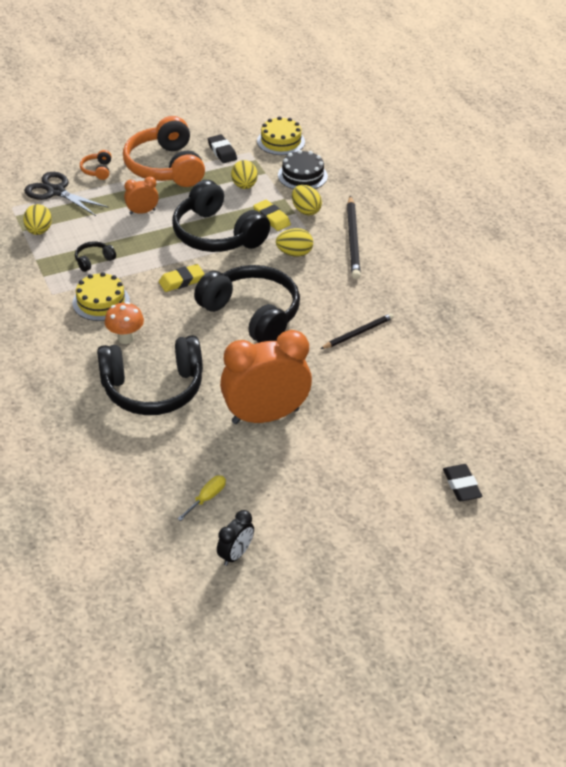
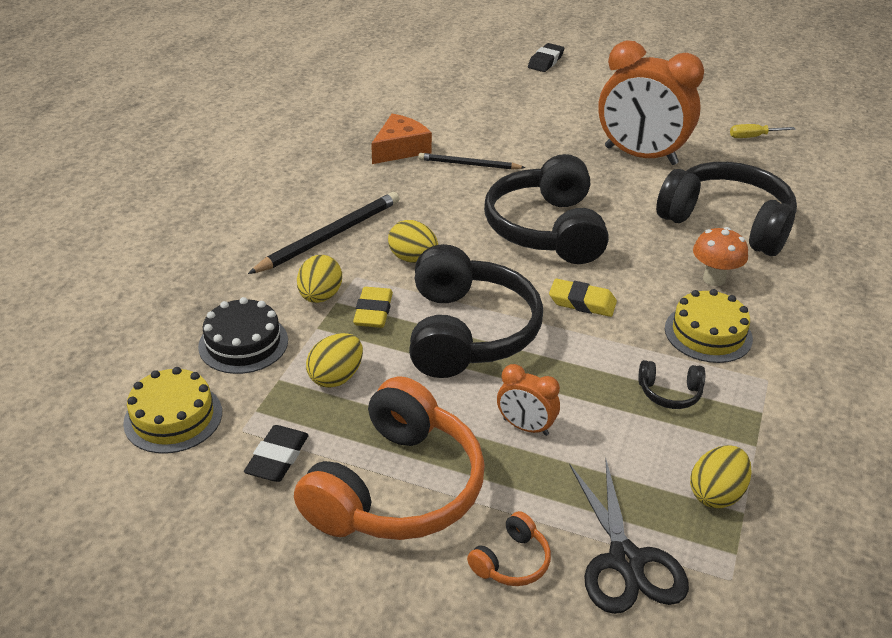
camera: 135 degrees left, 5 degrees down
(235, 554) = (762, 104): black clock -> none
(414, 318) = (400, 149): none -> orange cheese

